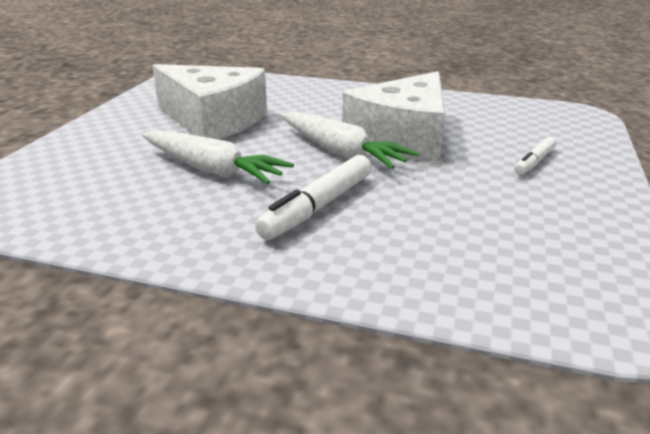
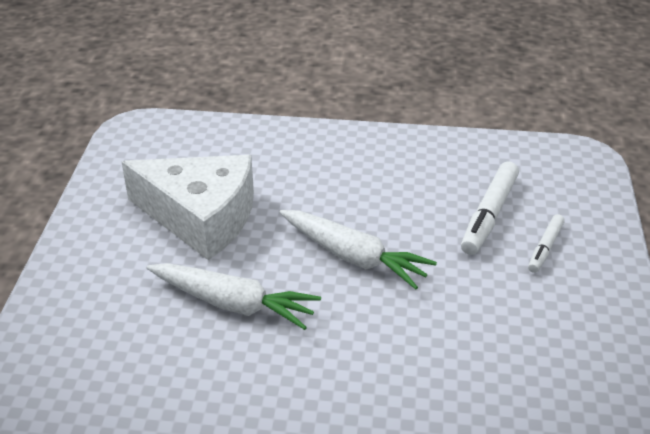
camera: 10 degrees left, 10 degrees up
(318, 207) = (355, 345): white marker -> white marker (489, 215)
(403, 138) = (411, 224): white cheese -> none

